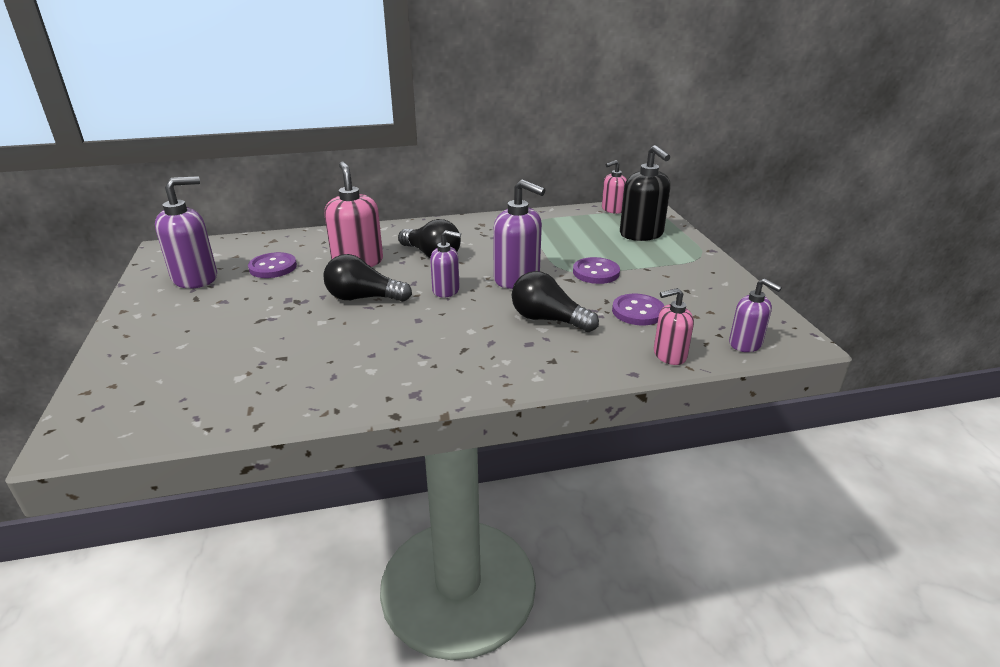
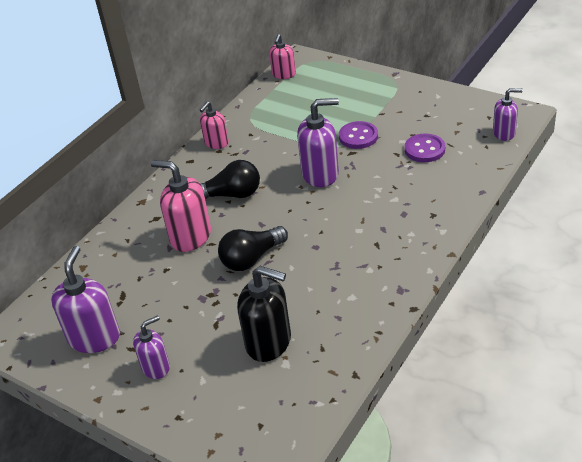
camera: 40 degrees left, 10 degrees up
(273, 267) = (135, 286): purple button -> none
(446, 290) = (293, 214): purple soap dispenser -> purple soap dispenser (156, 367)
(548, 320) = (388, 190): black light bulb -> none
(641, 234) = (336, 86): black soap dispenser -> black soap dispenser (269, 342)
(669, 355) = (481, 167): pink soap dispenser -> pink soap dispenser (216, 143)

